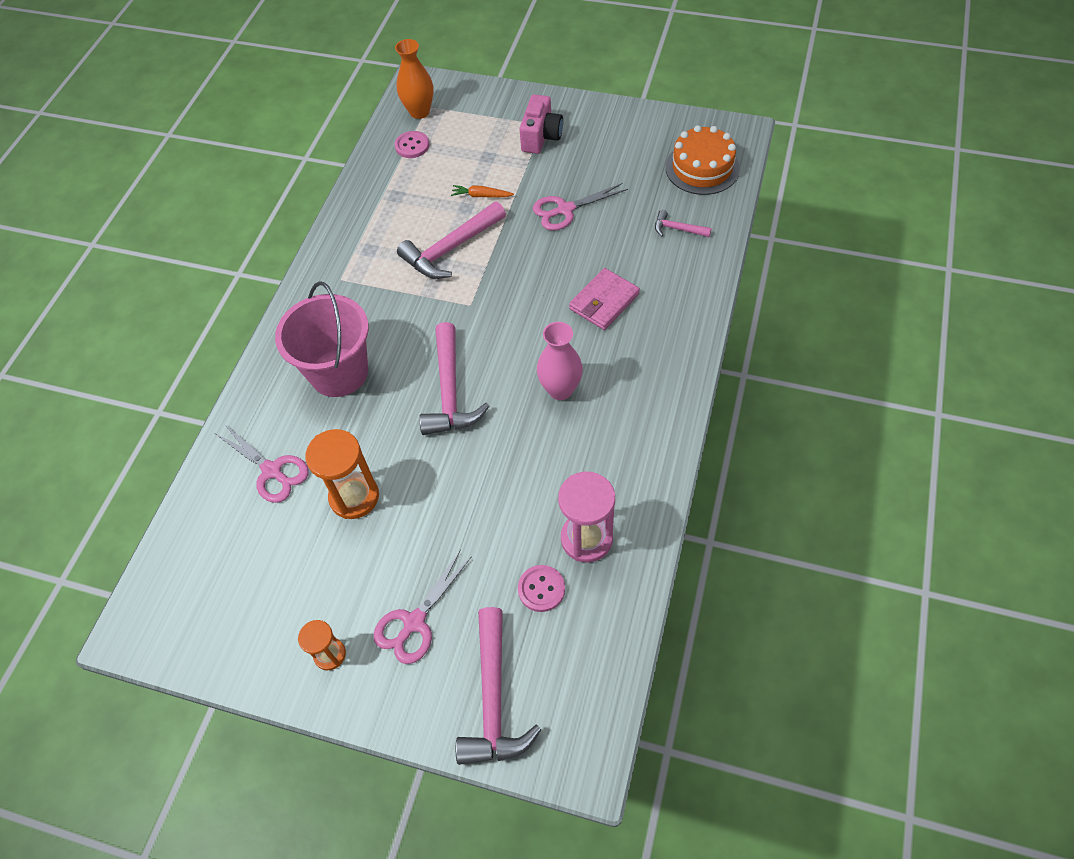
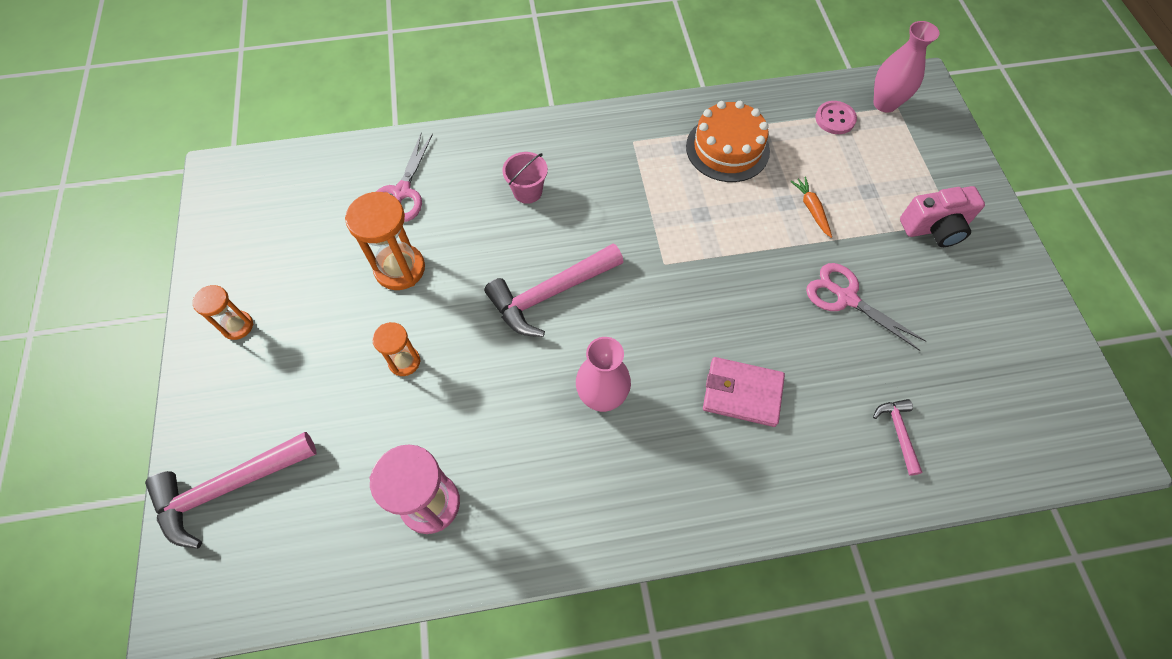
camera: 60 degrees right, 5 degrees up
(339, 372) = (527, 191): pink bucket -> pink bucket, size x0.48
(414, 622) = (287, 380): pink scissors -> none
(419, 112) = (885, 103): orange vase -> pink vase
(450, 520) = (404, 362): none -> orange hourglass
(451, 249) = (724, 214): pink hammer -> none
(541, 589) = (357, 482): pink button -> none
(702, 168) = (1016, 423): orange cake -> orange cake (727, 148)

